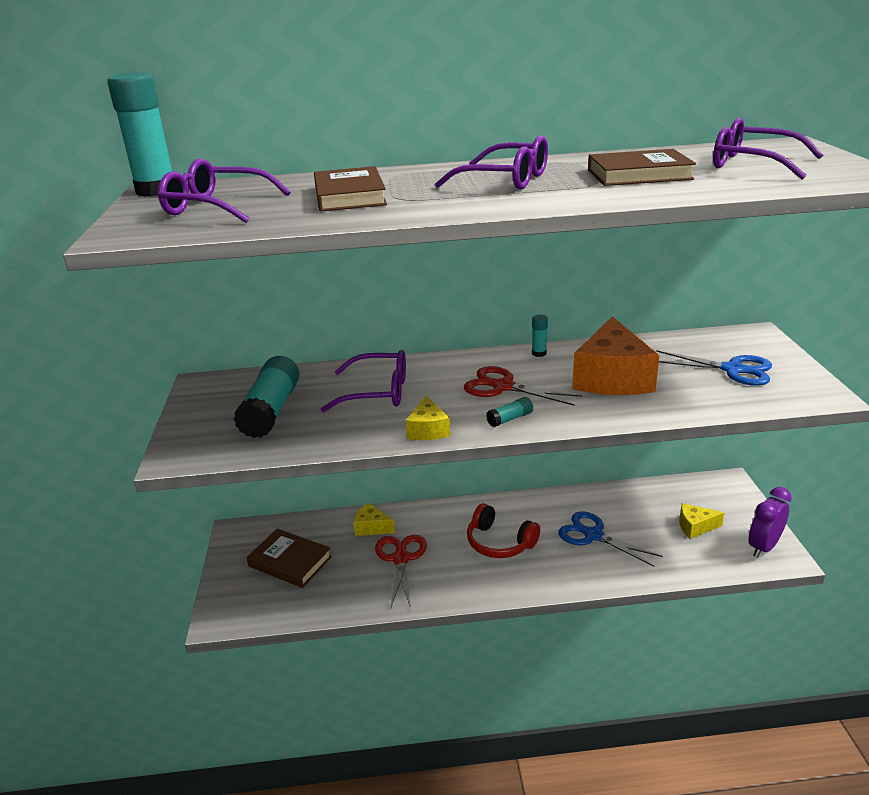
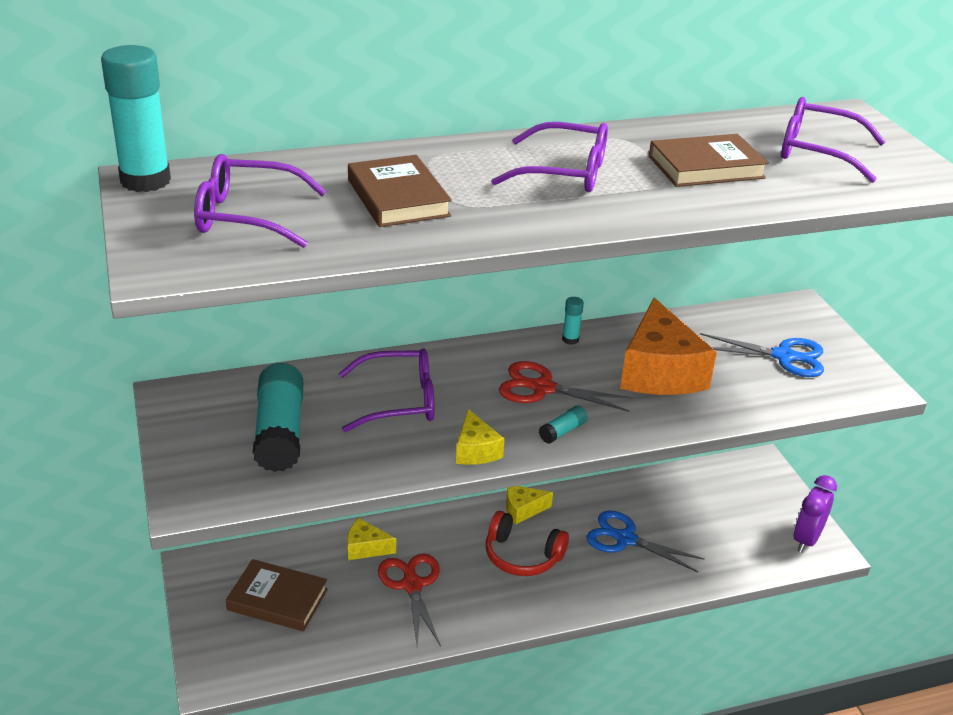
camera: 15 degrees left, 5 degrees up
(695, 527) = (733, 521): yellow cheese -> yellow cheese (523, 510)

